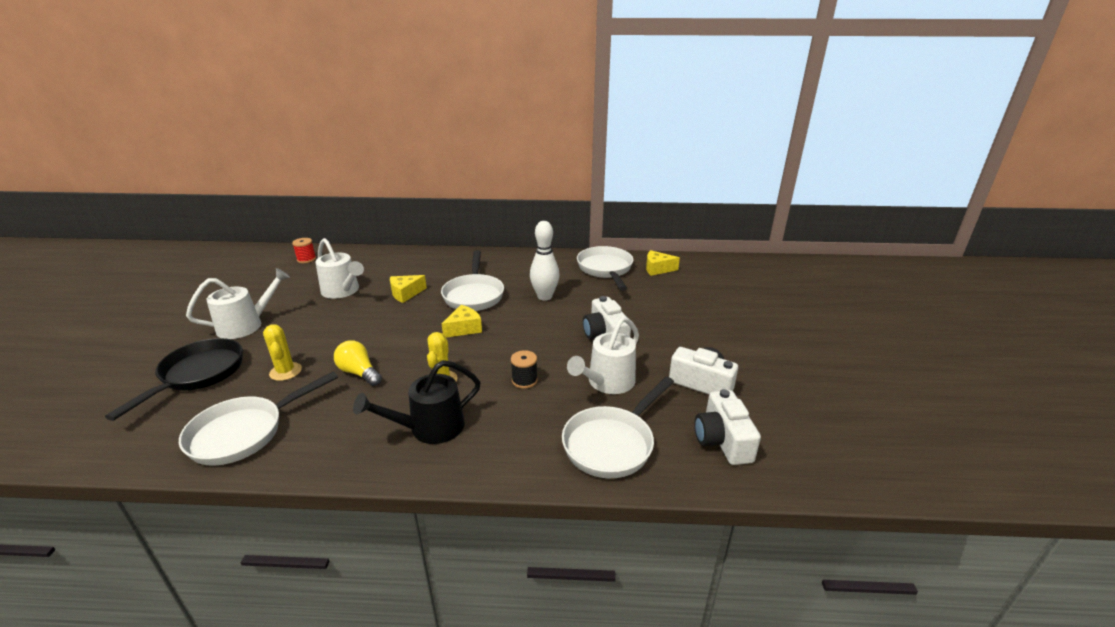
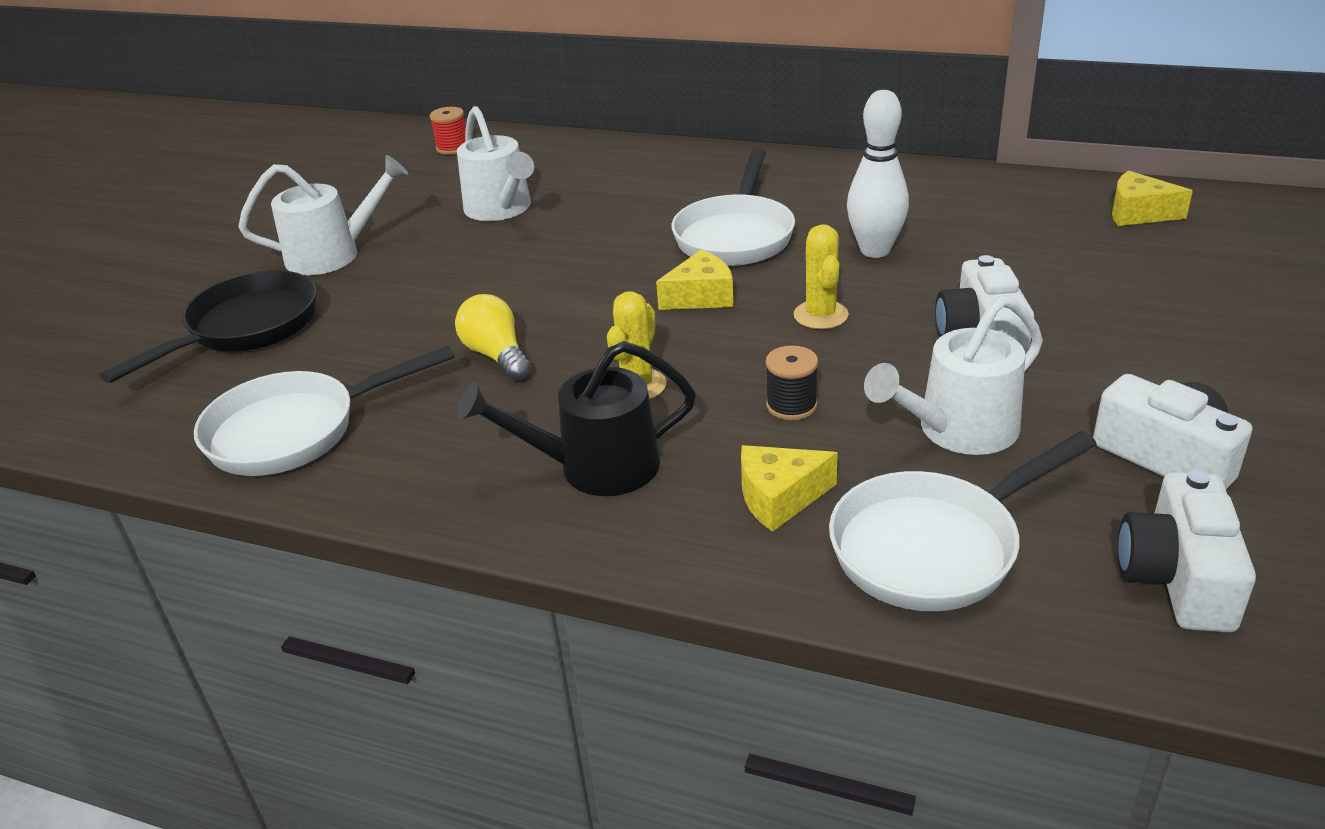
camera: 20 degrees right, 5 degrees up
(285, 371) = (378, 339): yellow cactus -> yellow cactus (820, 315)
(405, 293) = (610, 222): yellow cheese -> yellow cheese (779, 498)
(605, 269) = (1020, 206): white pan -> none

